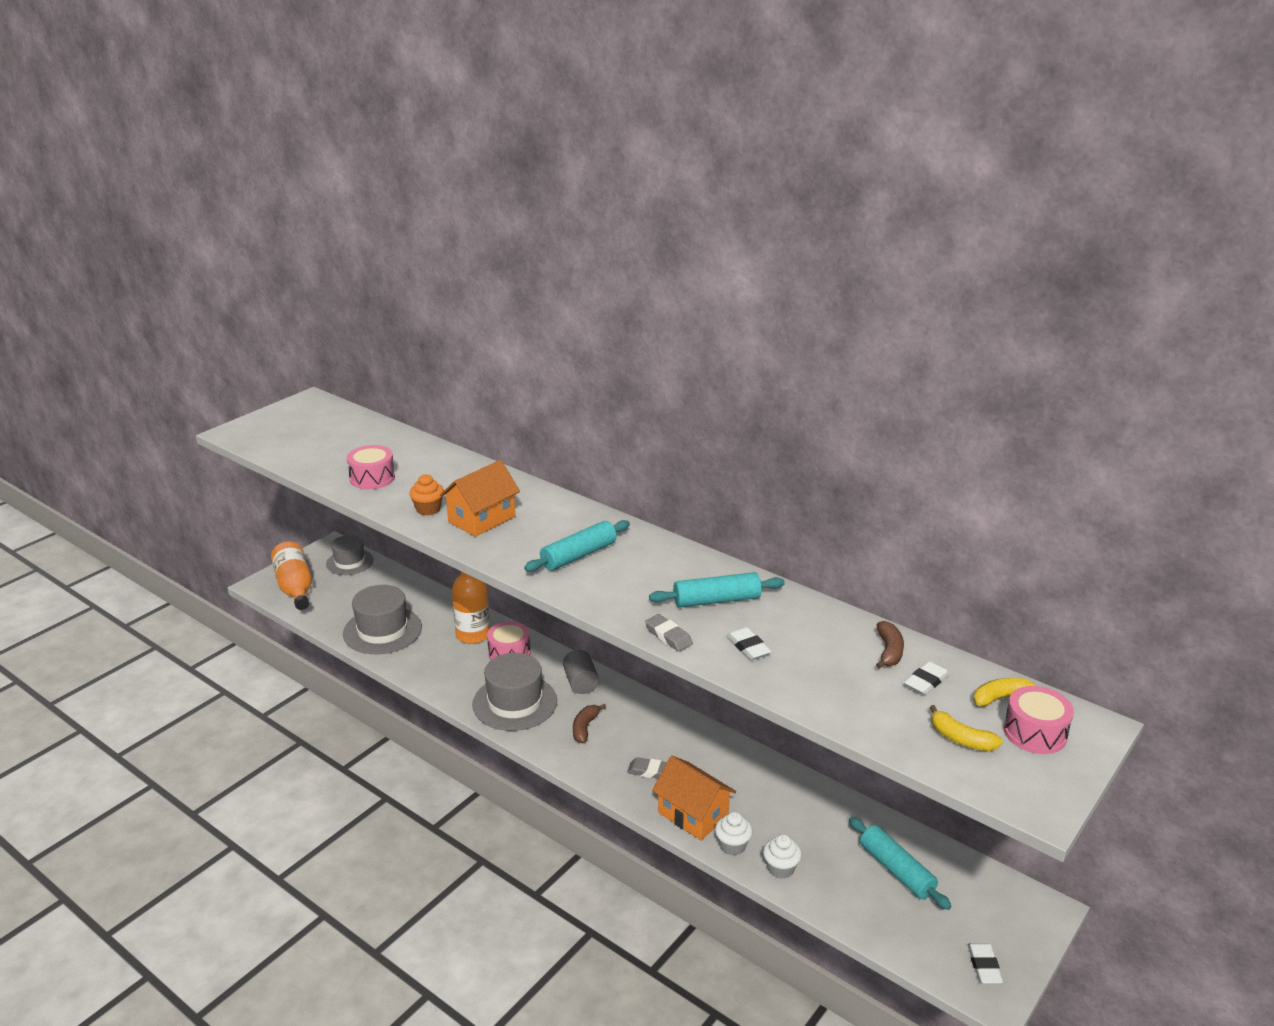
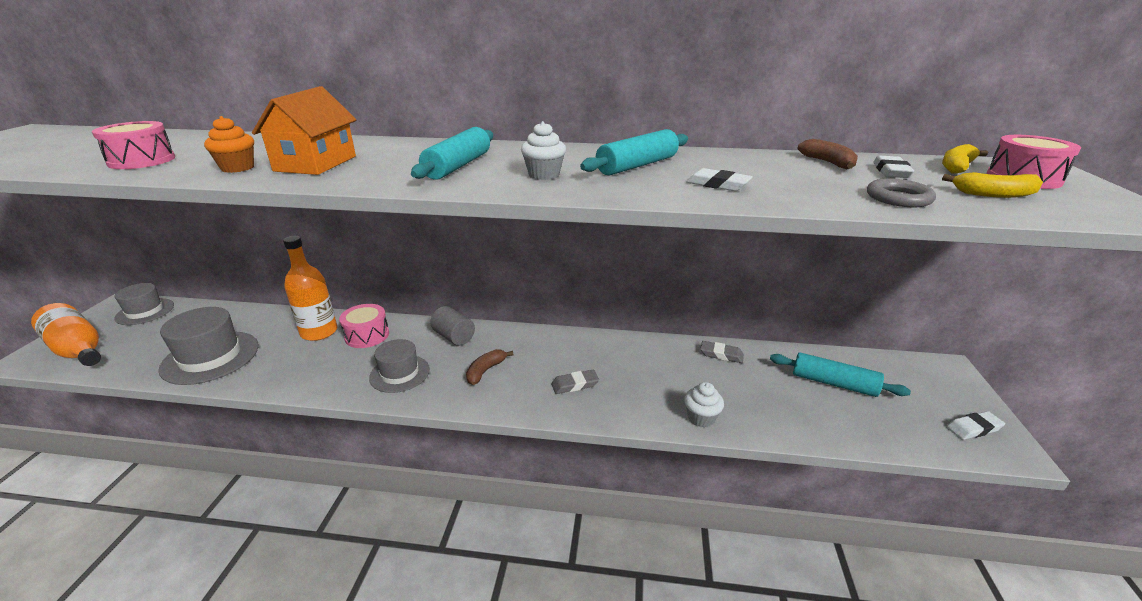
camera: 30 degrees left, 0 degrees up
(515, 702) = (399, 373): grey hat -> grey hat, size x0.65
(585, 728) = (485, 371): brown banana -> brown banana turned 45 degrees clockwise
(668, 636) = (632, 194): grey eraser -> grey eraser (721, 354)
(693, 814) = (643, 406): orange house -> none
(780, 868) = (756, 420): white cupcake -> white cupcake (544, 175)
(869, 713) = (898, 198): none -> grey ring
(984, 966) = (973, 428): white eraser -> white eraser turned 75 degrees counterclockwise

